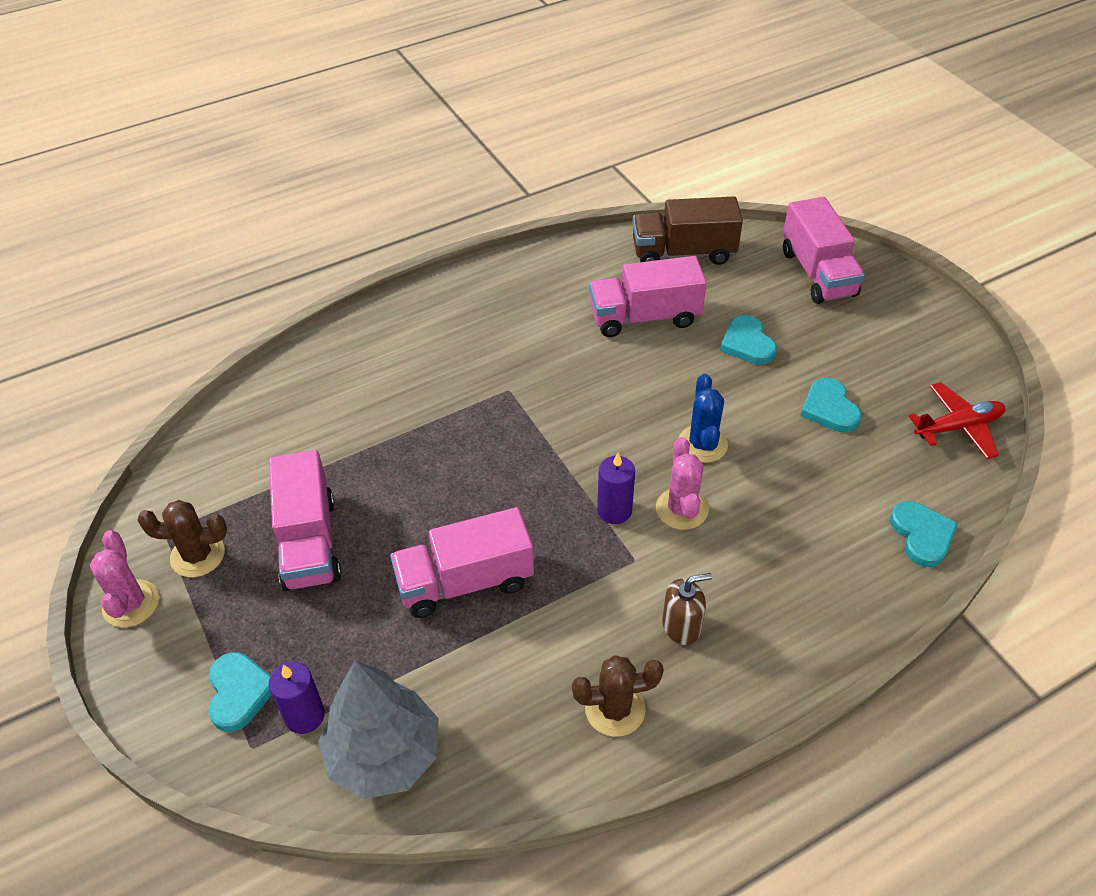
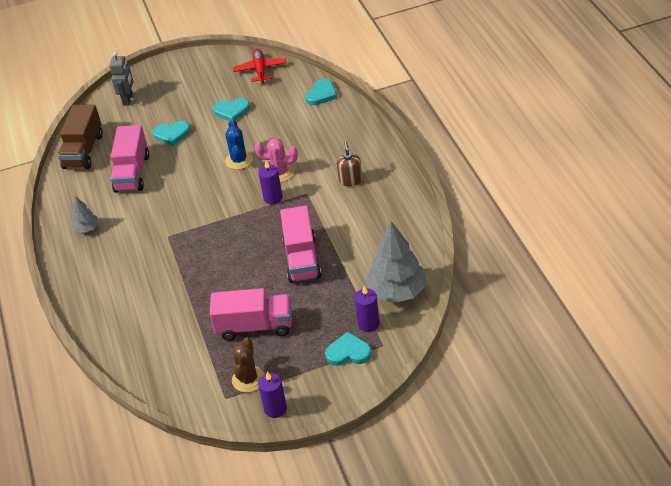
camera: 75 degrees left, 5 degrees down
(131, 603) = (275, 409): pink cactus -> purple candle
(517, 295) = (86, 228): none -> grey tree
(615, 709) = (390, 207): brown cactus -> none
(702, 444) = (239, 160): blue cactus -> blue cactus turned 75 degrees clockwise
(817, 273) = (128, 99): pink truck -> grey robot
(922, 535) = (321, 94): turquoise heart -> turquoise heart turned 120 degrees clockwise

